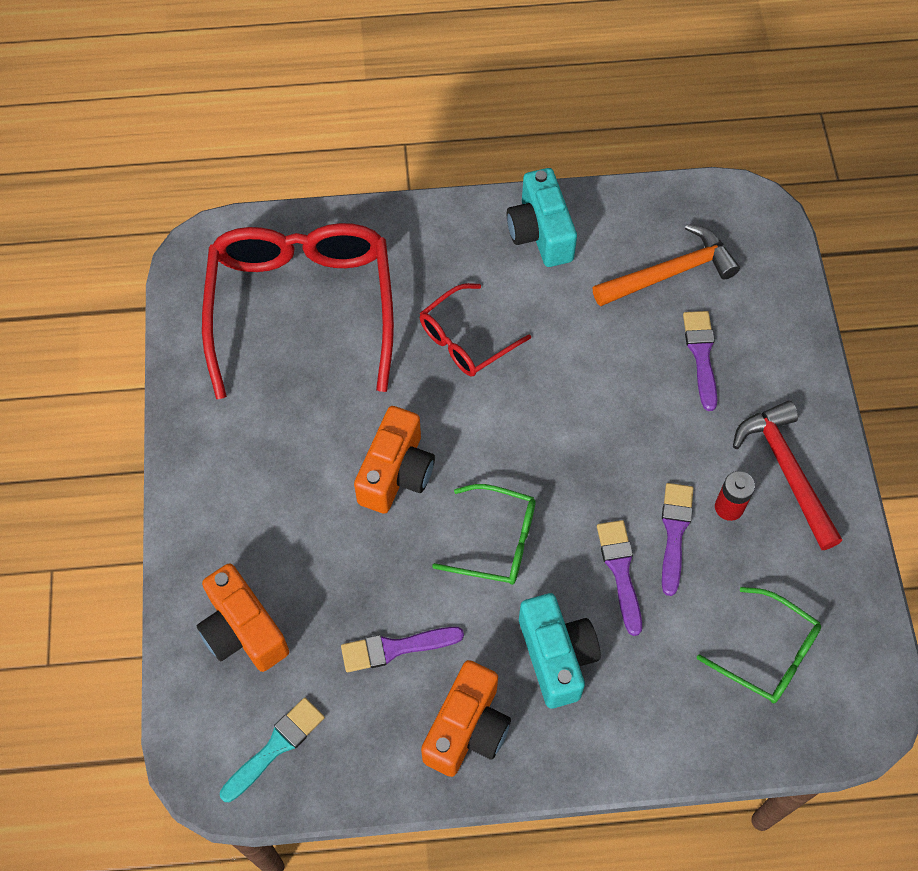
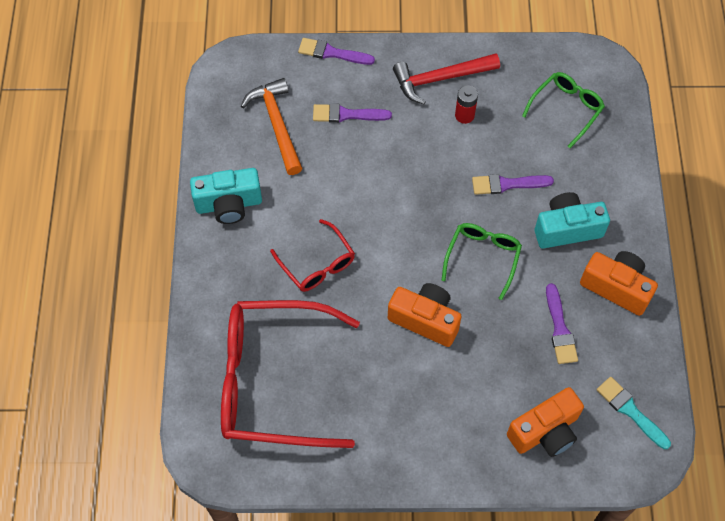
camera: 85 degrees left, 0 degrees up
(674, 532) = (481, 149): purple brush -> purple brush (332, 53)

